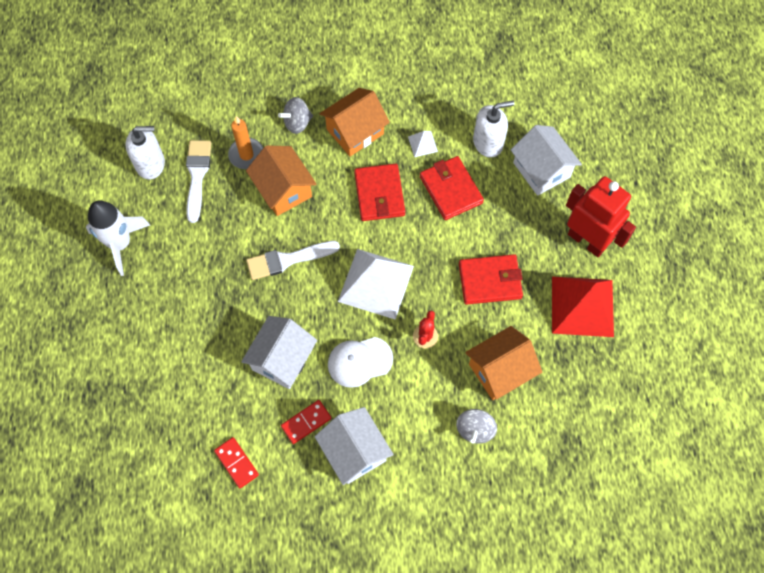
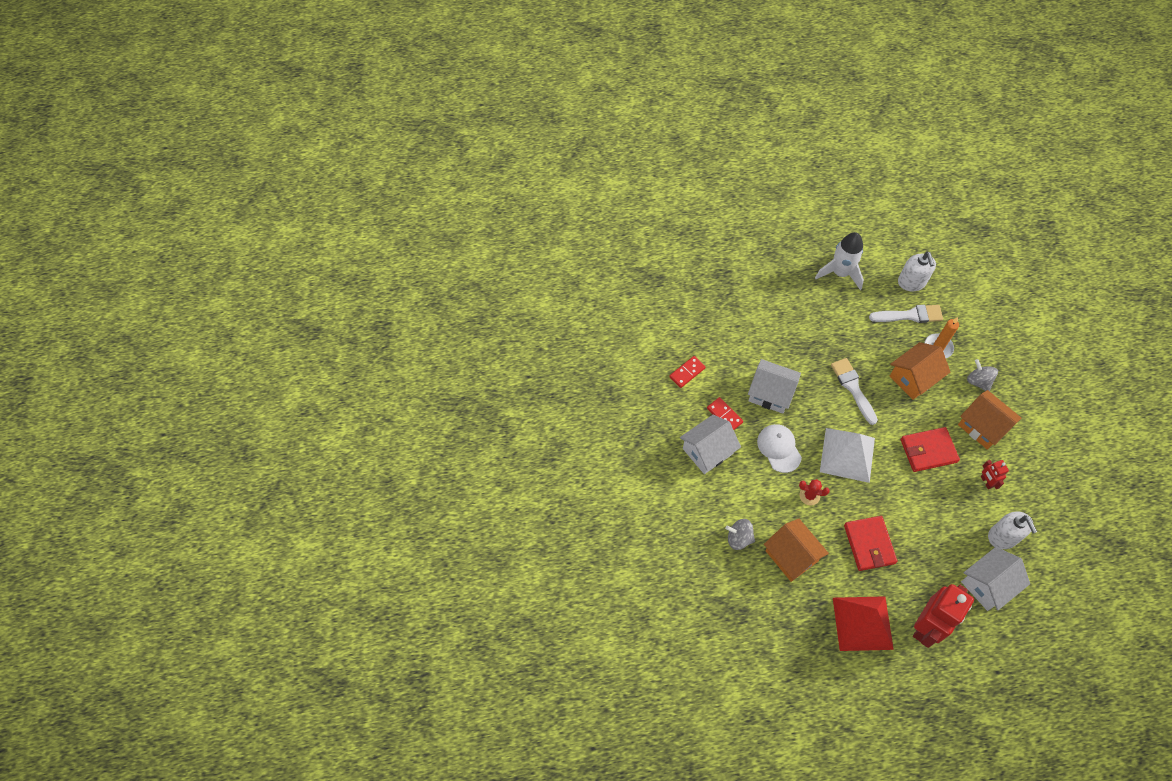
camera: 85 degrees right, 5 degrees down
(422, 144) = (986, 482): white pyramid -> red robot
(451, 190) = (947, 508): red wallet -> none

